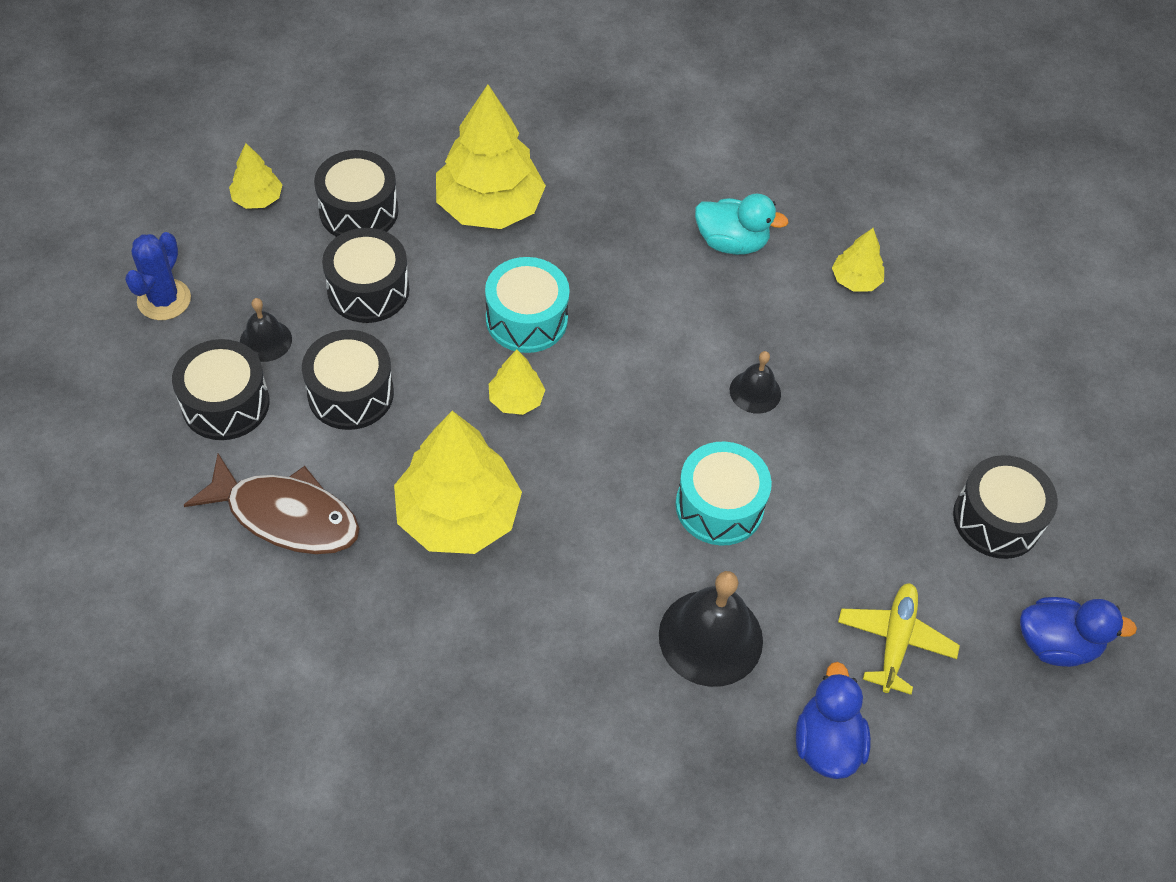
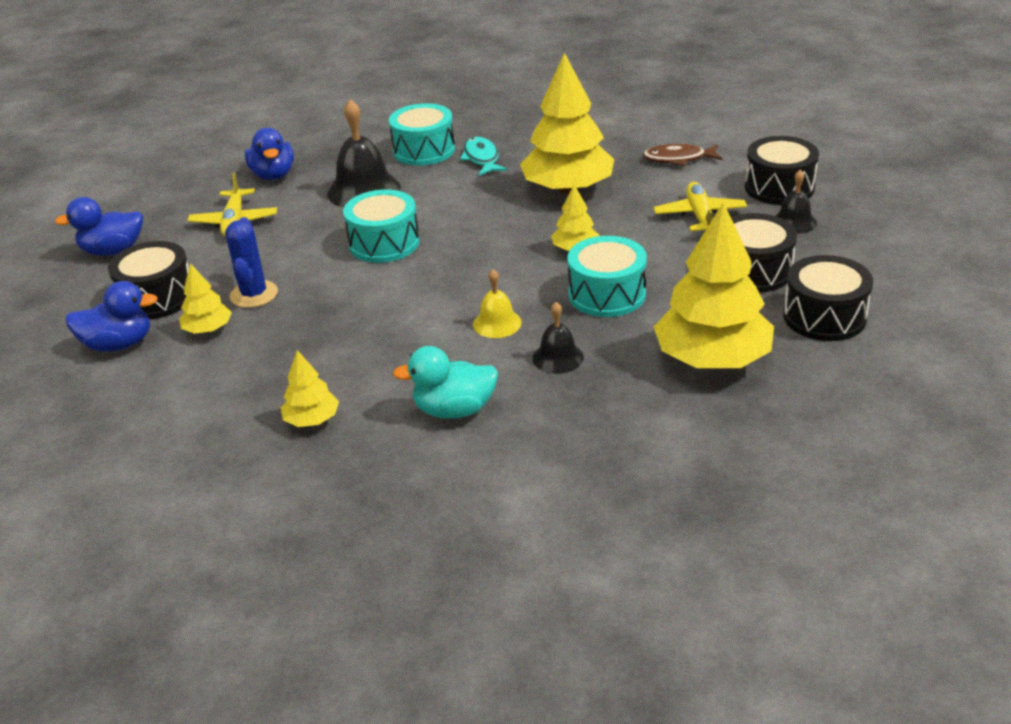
camera: 165 degrees right, 20 degrees down
(164, 300) = (896, 218): blue cactus -> blue cactus (254, 294)
(257, 199) = (919, 296): yellow tree -> yellow tree (208, 329)
(286, 516) = (678, 159): brown fish -> brown fish, size x0.62
(350, 393) = (700, 216): black drum -> yellow plane
(526, 643) = (482, 158): none -> turquoise fish
(595, 707) = (424, 150): none -> turquoise drum
(650, 326) = (497, 323): none -> yellow bell
(755, 391) = (382, 310): black bell -> black bell (558, 357)
(1037, 456) = (119, 344): none -> blue duck

